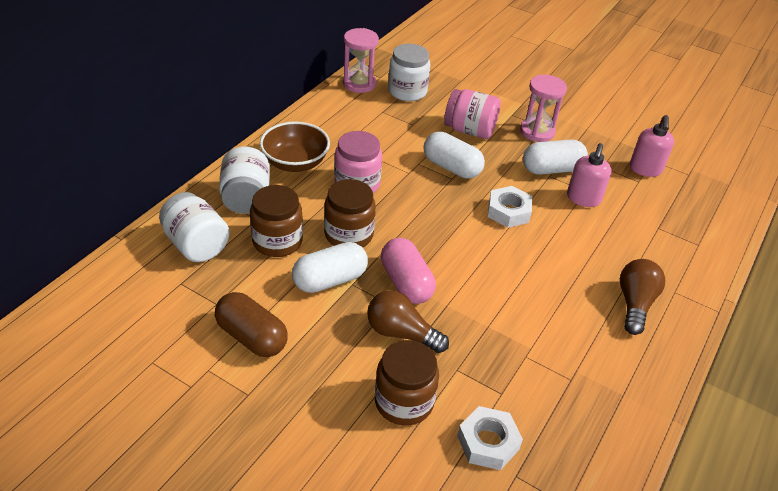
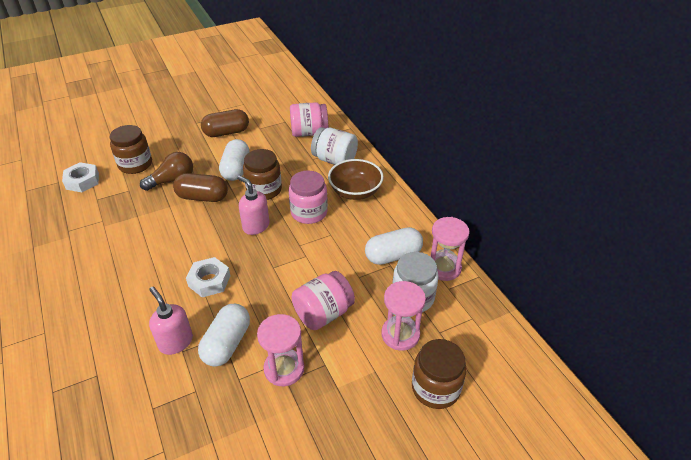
camera: 125 degrees right, 0 degrees up
(196, 245) = (309, 132): white jar -> pink jar
(277, 241) = (285, 160): brown jar -> brown jar (435, 388)
(406, 283) = (202, 197): pink capsule -> brown capsule
(449, 88) = (400, 334): none -> pink hourglass
(451, 167) = (285, 273): white capsule -> white capsule (393, 255)
(635, 304) = (66, 299): brown light bulb -> none
(645, 169) = (159, 430): pink soap dispenser -> pink soap dispenser (256, 226)

